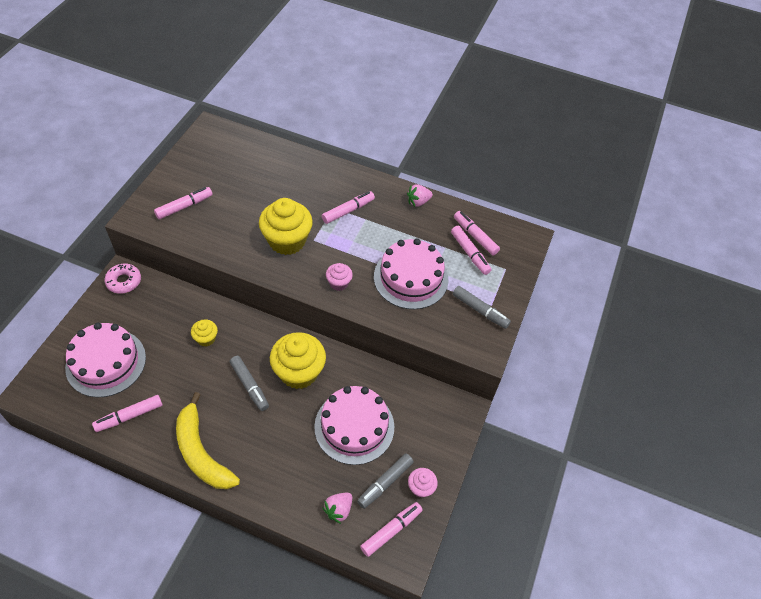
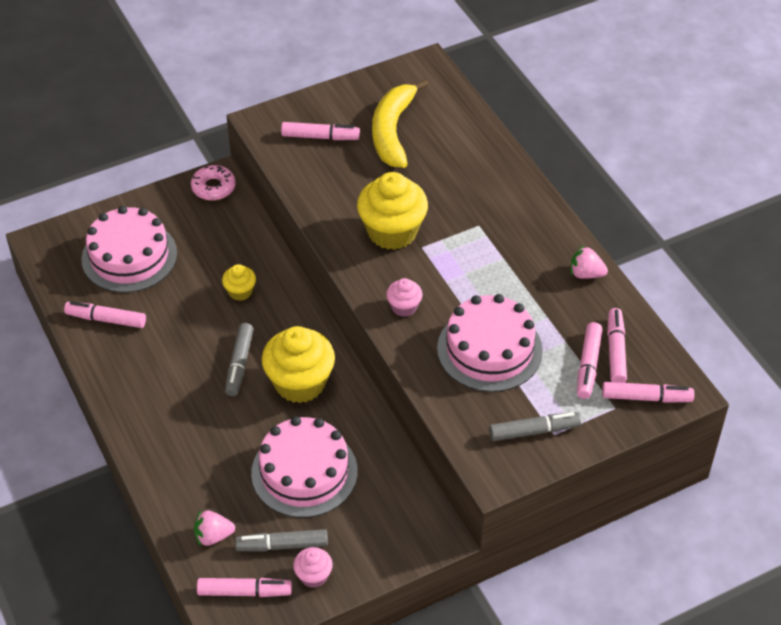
camera: 45 degrees right, 5 degrees down
(201, 452) = (138, 395): yellow banana -> yellow banana (392, 131)
(348, 211) = (491, 238): pink marker -> pink marker (646, 397)
(480, 310) = (534, 431): grey marker -> grey marker turned 90 degrees counterclockwise

